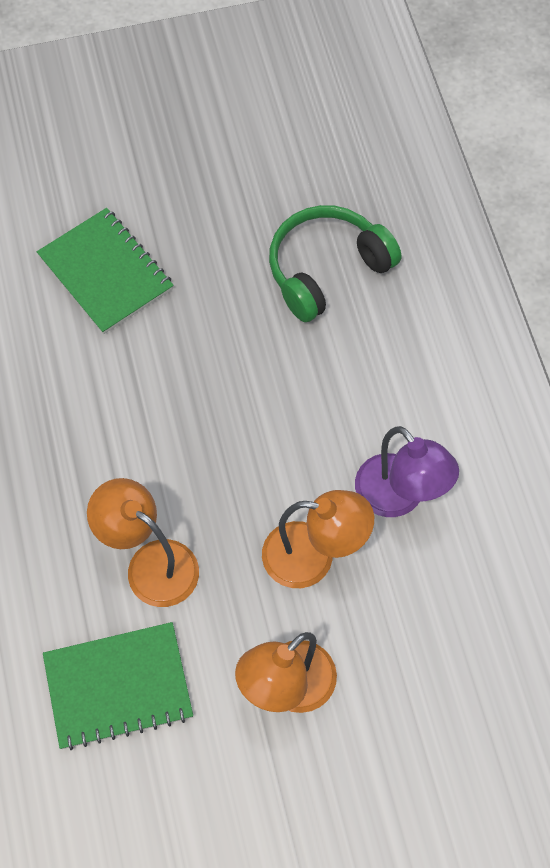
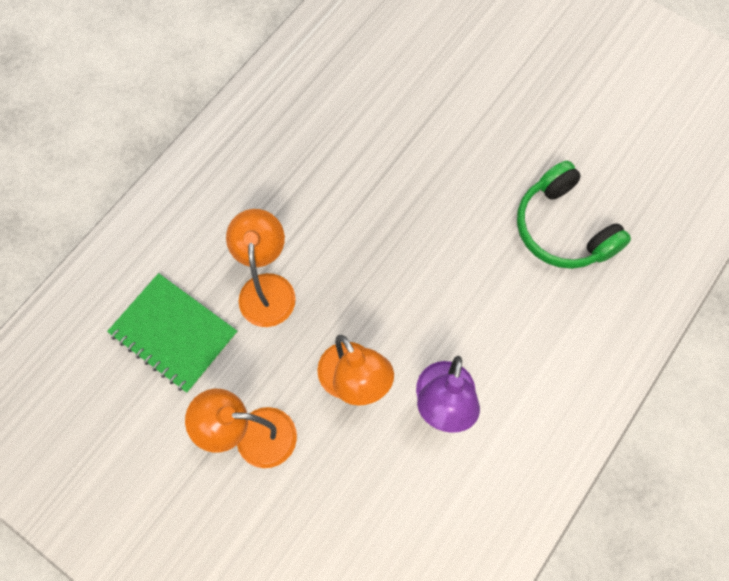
camera: 50 degrees right, 5 degrees up
(105, 273) = (434, 106): green notebook -> none
(326, 269) = (562, 228): green headphones -> green headphones turned 135 degrees counterclockwise

